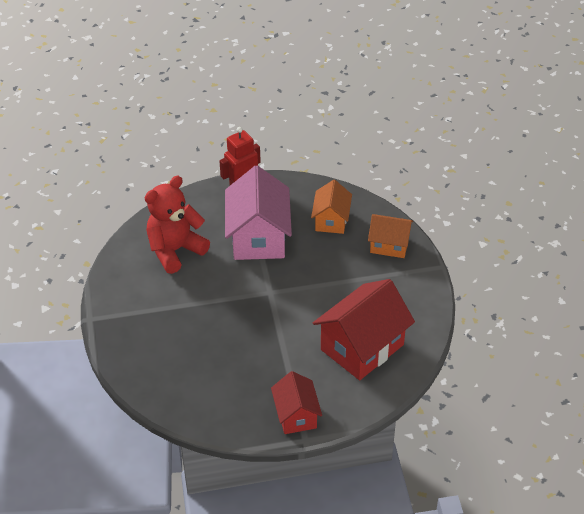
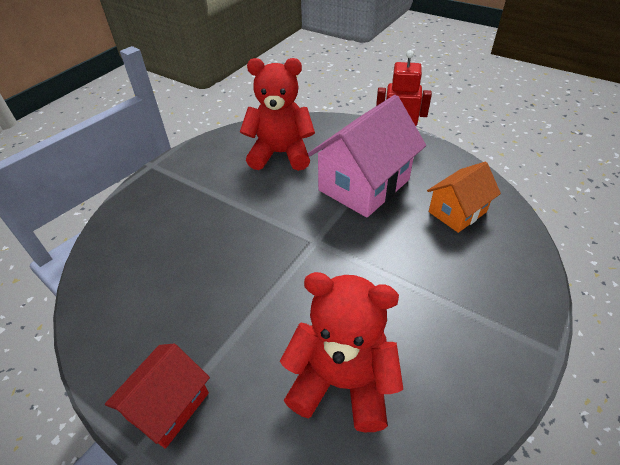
camera: 45 degrees right, 0 degrees up
(362, 347) = (342, 382): red house -> red teddy bear
(389, 245) = (504, 279): orange house -> none

